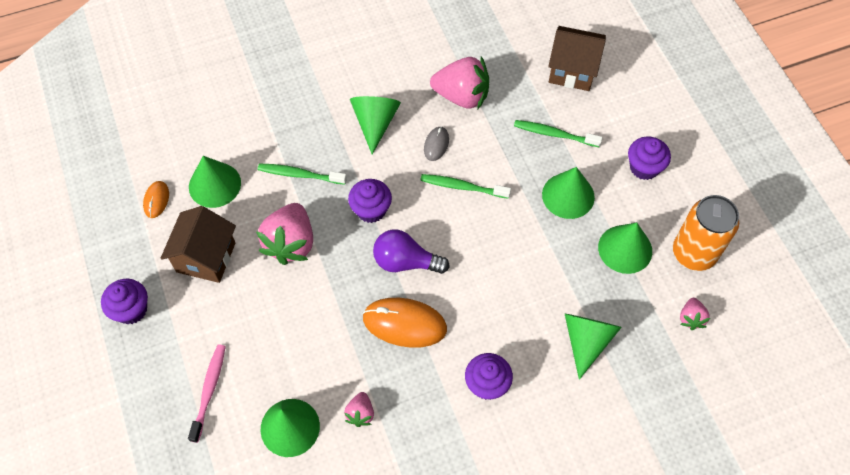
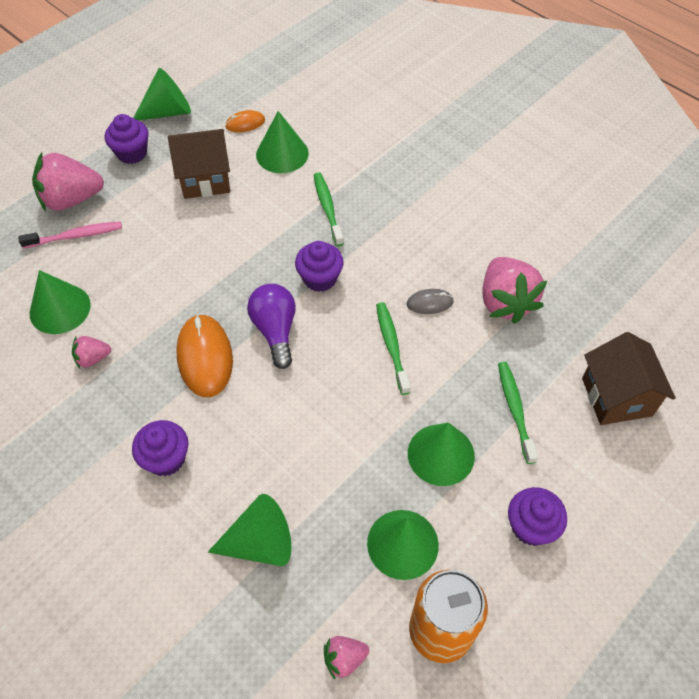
camera: 65 degrees right, 5 degrees down
(291, 243) = (250, 232): pink strawberry -> pink strawberry (71, 199)
(375, 123) = (422, 242): green cone -> green cone (168, 111)

